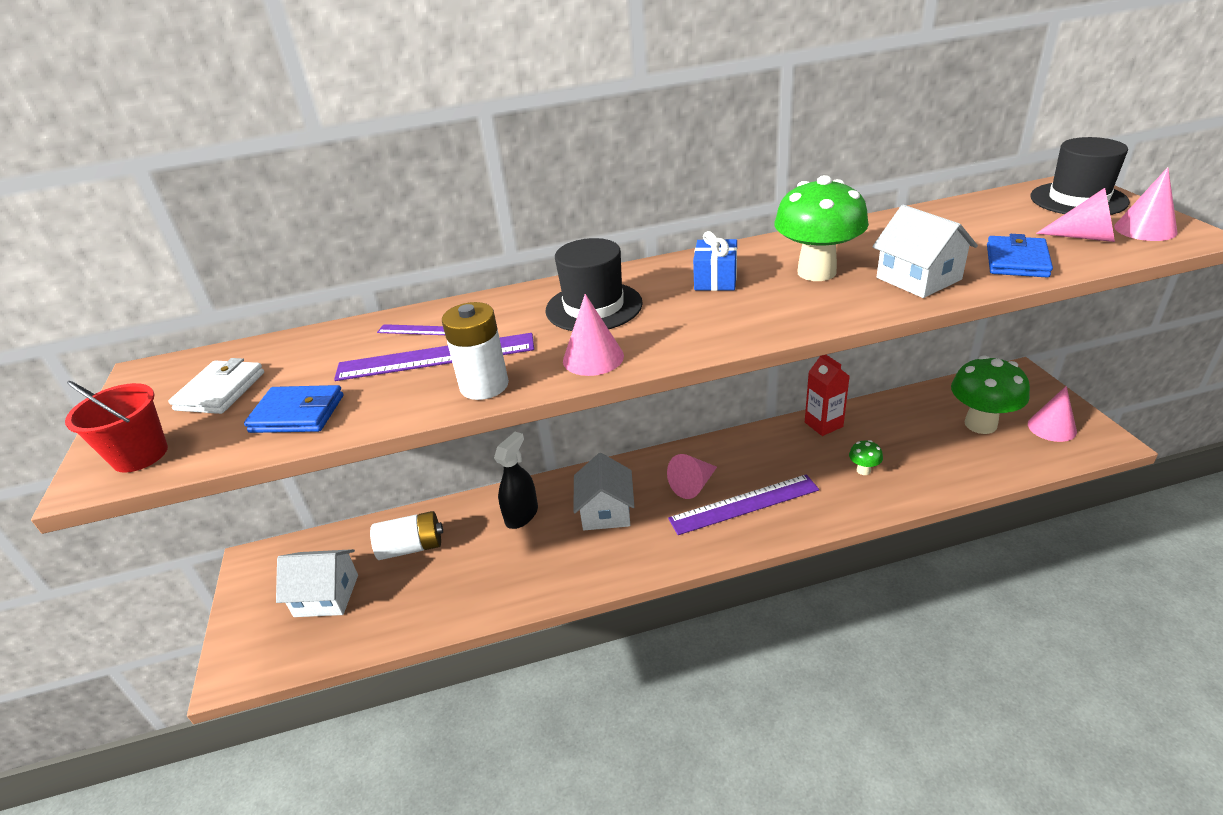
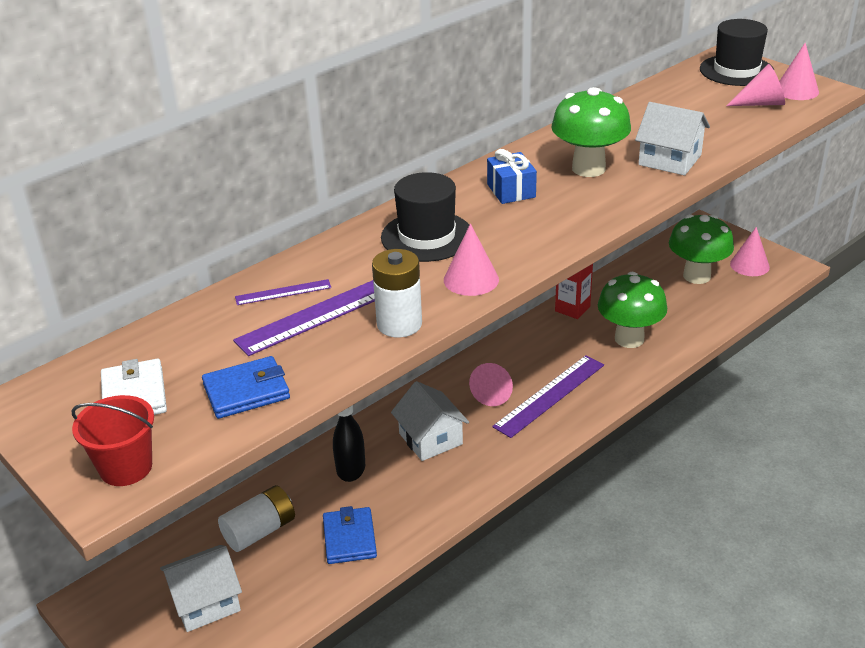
camera: 30 degrees left, 0 degrees up
(863, 470) = (629, 339): green mushroom -> green mushroom, size x2.27
(1016, 261) = (728, 132): blue wallet -> blue wallet (349, 538)

